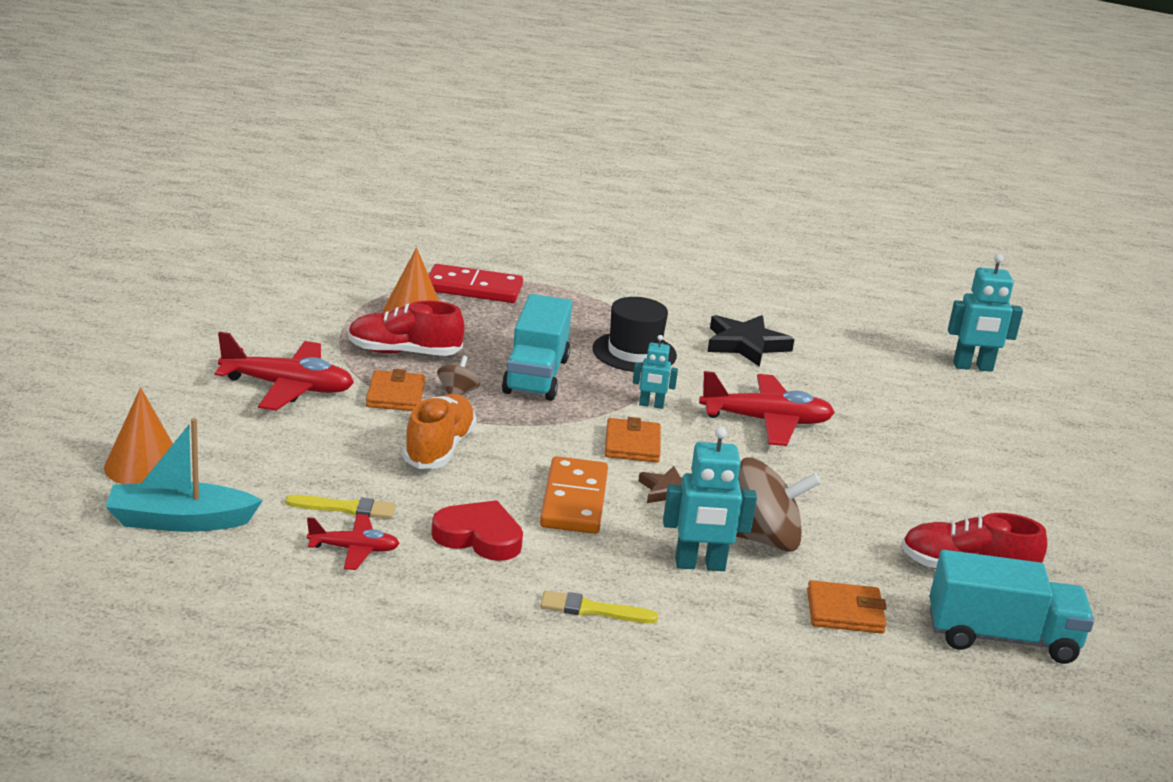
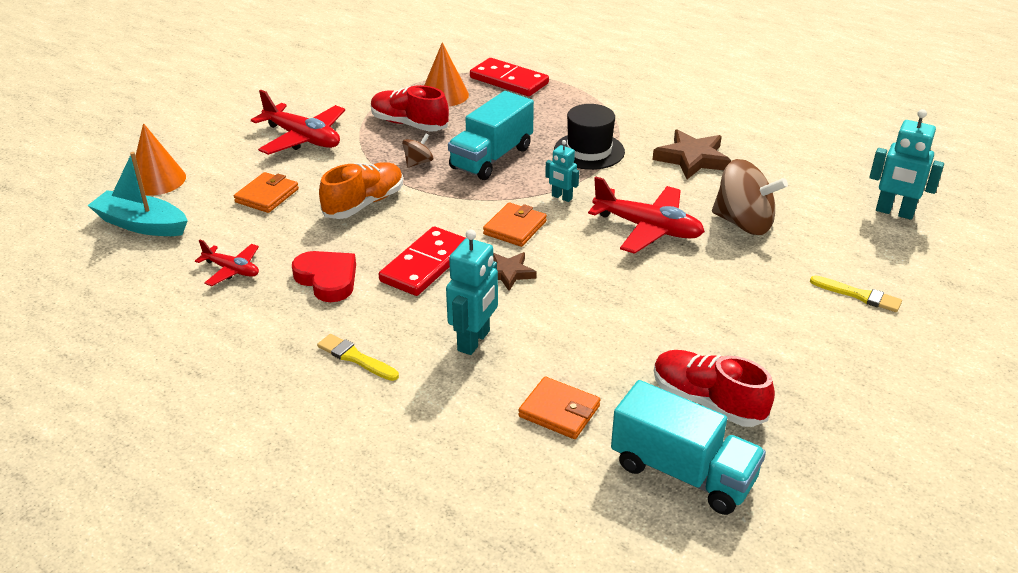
camera: 30 degrees right, 10 degrees up
(346, 508) = (256, 237): yellow brush -> yellow brush (859, 295)
(395, 395) = (372, 156): orange wallet -> orange wallet (267, 195)
(573, 500) = (425, 265): orange domino -> red domino
(700, 565) = (474, 341): turquoise robot -> turquoise robot turned 90 degrees counterclockwise
(746, 345) = (692, 159): black star -> brown star
(762, 539) = (548, 330): brown spinning top -> brown spinning top (743, 223)

